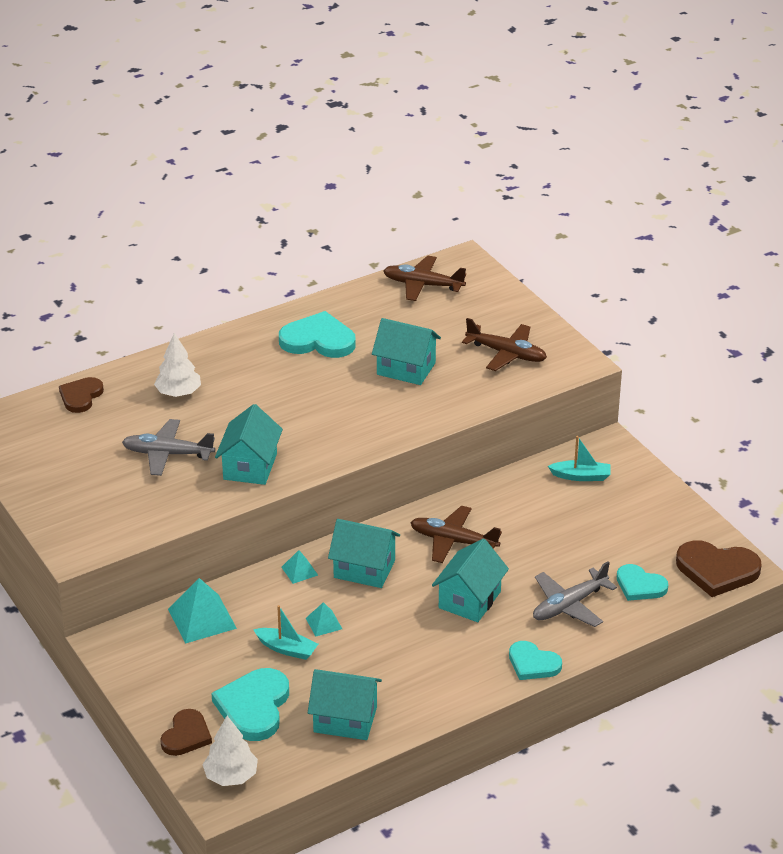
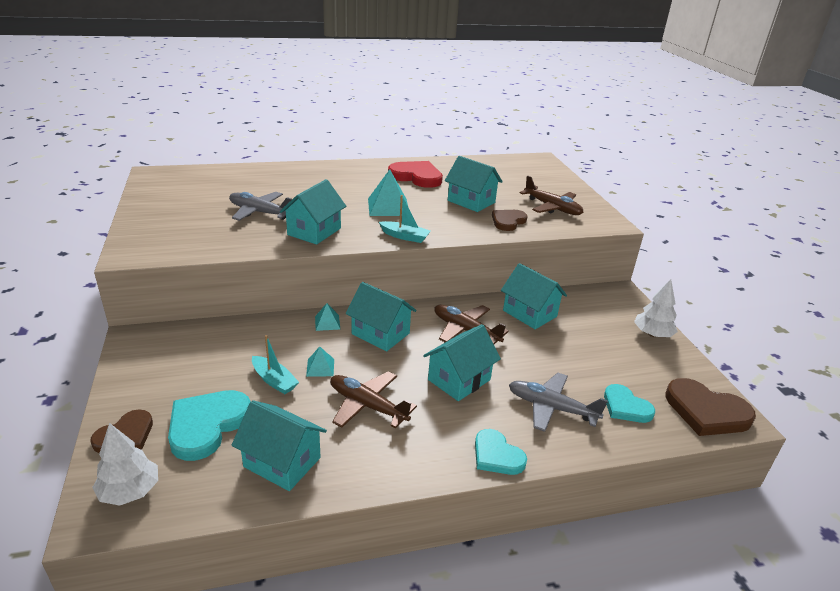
camera: 15 degrees right, 5 degrees down
(81, 396) = (231, 173): brown heart -> brown heart (508, 221)
(178, 393) = (298, 183): white tree -> white tree (652, 334)
(202, 618) = (224, 338): turquoise pyramid -> turquoise pyramid (388, 207)
(318, 340) = (416, 177): turquoise heart -> red heart
(422, 285) = (506, 165): brown plane -> brown plane (367, 405)
(515, 501) = (529, 313): none -> turquoise house
(569, 605) = (551, 408): grey plane -> grey plane turned 45 degrees clockwise
(581, 476) = (591, 308): turquoise boat -> turquoise boat (405, 236)

